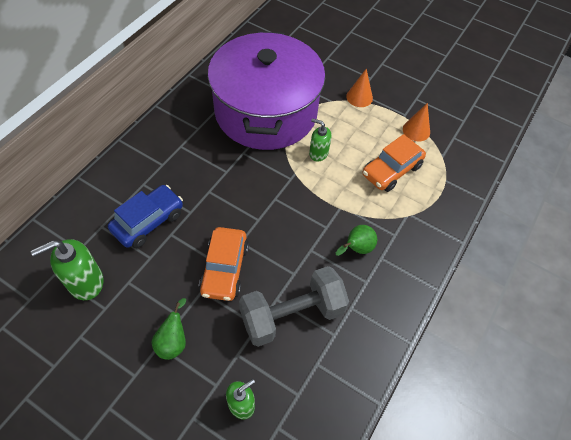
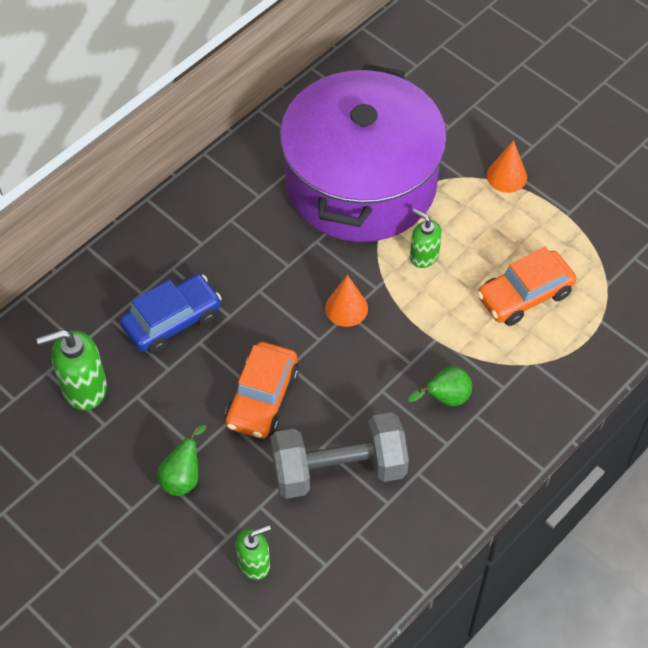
camera: 15 degrees right, 0 degrees up
(416, 130) = (579, 240): orange cone -> orange cone (346, 308)

